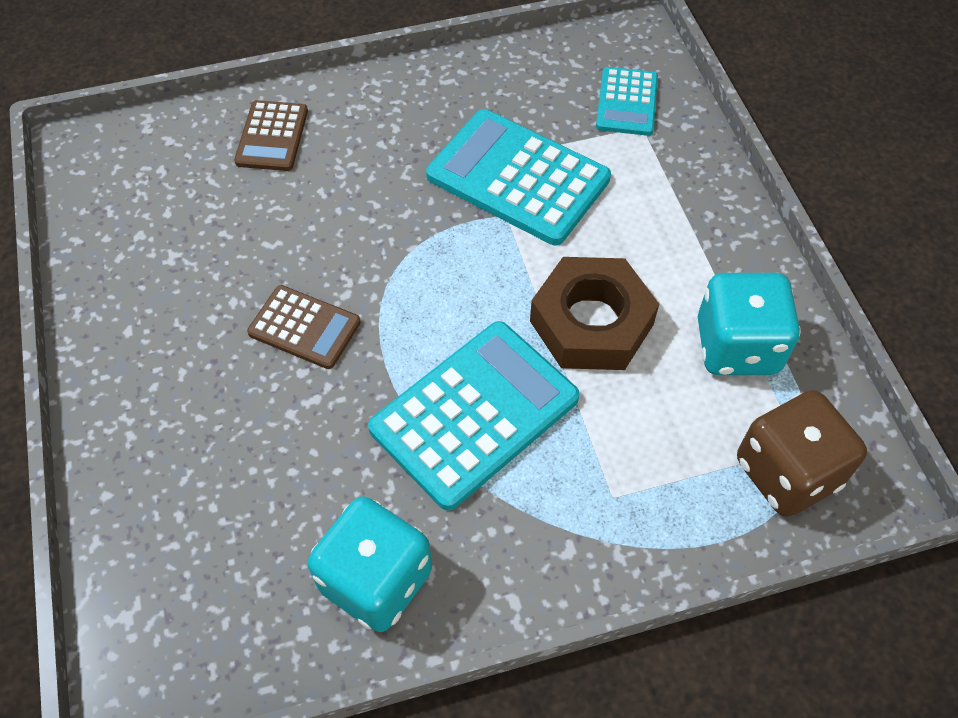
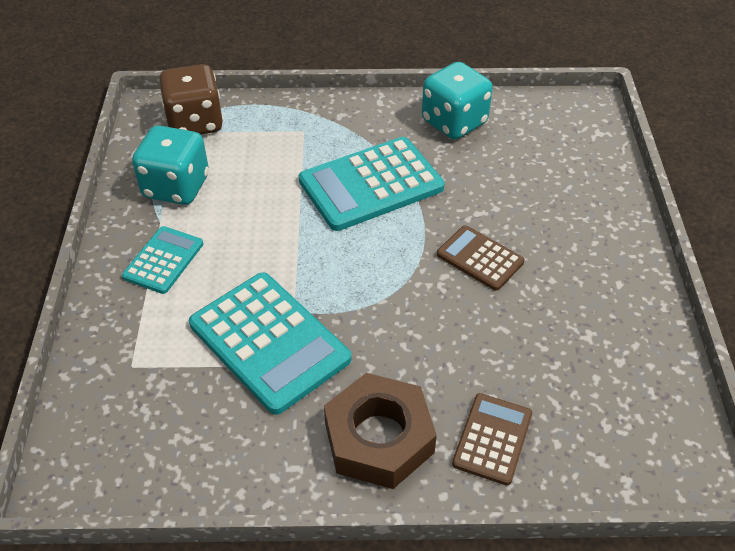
camera: 165 degrees left, 10 degrees down
(591, 323) = (267, 220): brown nut -> brown nut (379, 438)
(626, 102) = (127, 397): turquoise calculator -> turquoise calculator (163, 260)

